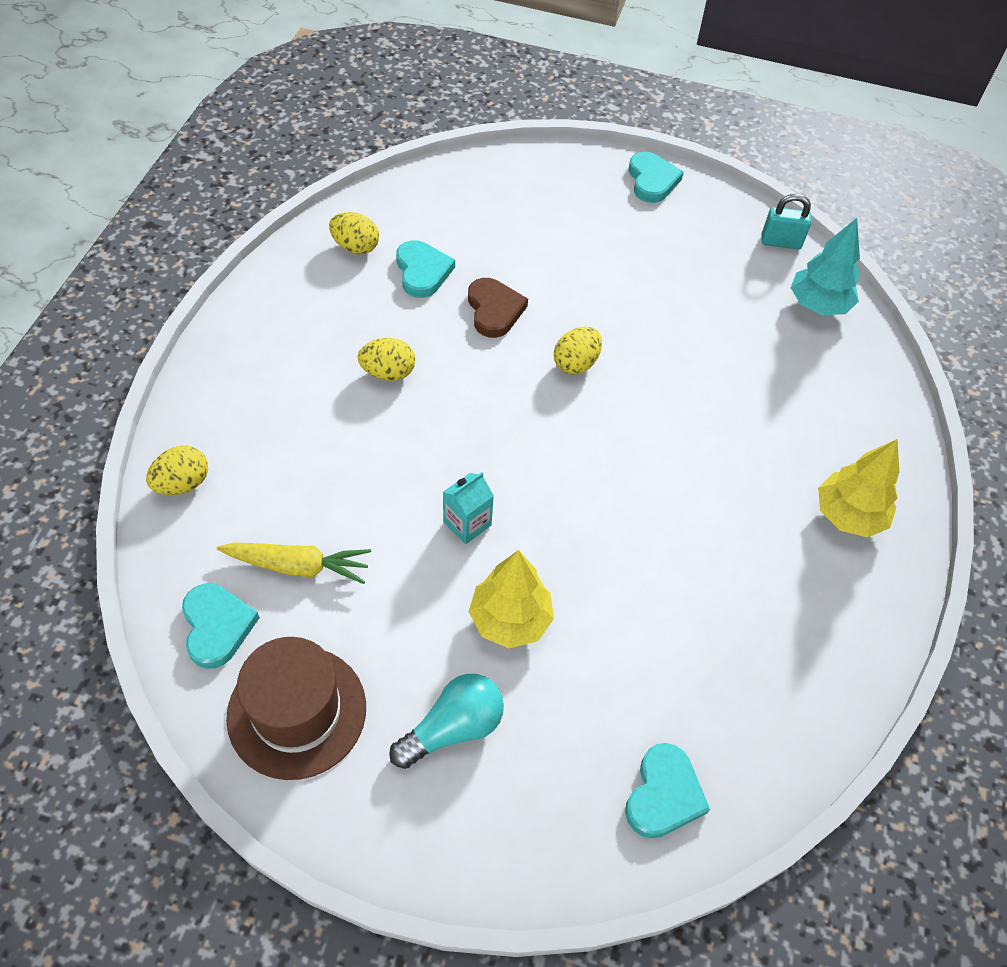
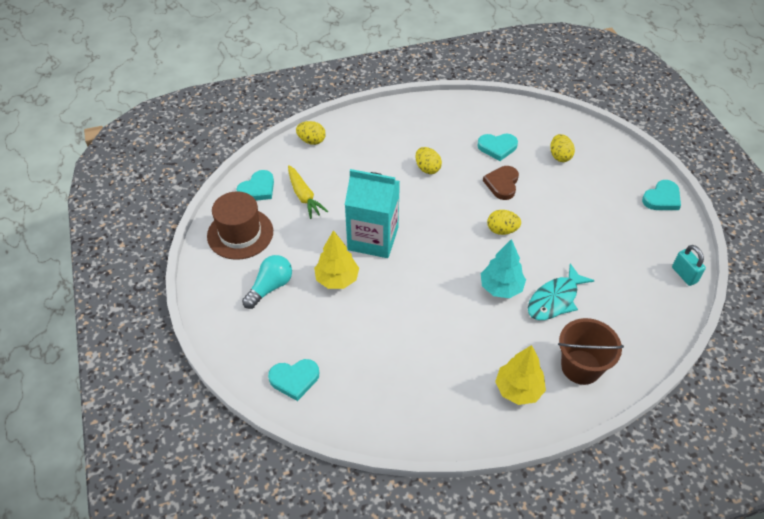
camera: 60 degrees right, 5 degrees down
(355, 247) = (486, 118): yellow egg -> yellow egg (560, 156)
(422, 272) = (497, 147): turquoise heart -> turquoise heart turned 45 degrees clockwise
(453, 728) = (270, 287): turquoise light bulb -> turquoise light bulb turned 75 degrees counterclockwise
(467, 523) = (373, 238): turquoise carton -> turquoise carton, size x2.24
(494, 310) = (502, 184): brown heart -> brown heart turned 150 degrees clockwise
(732, 385) = (555, 299): none -> turquoise fish
(818, 305) = (655, 313): turquoise tree -> turquoise tree (501, 288)
(852, 428) = (581, 367): none -> brown bucket

